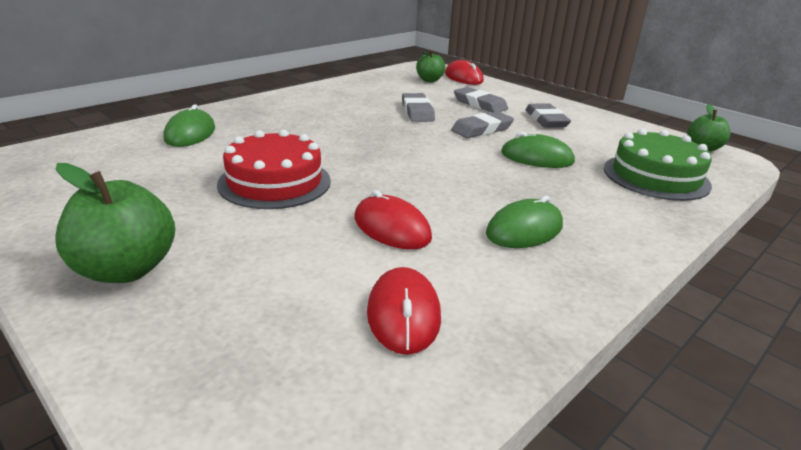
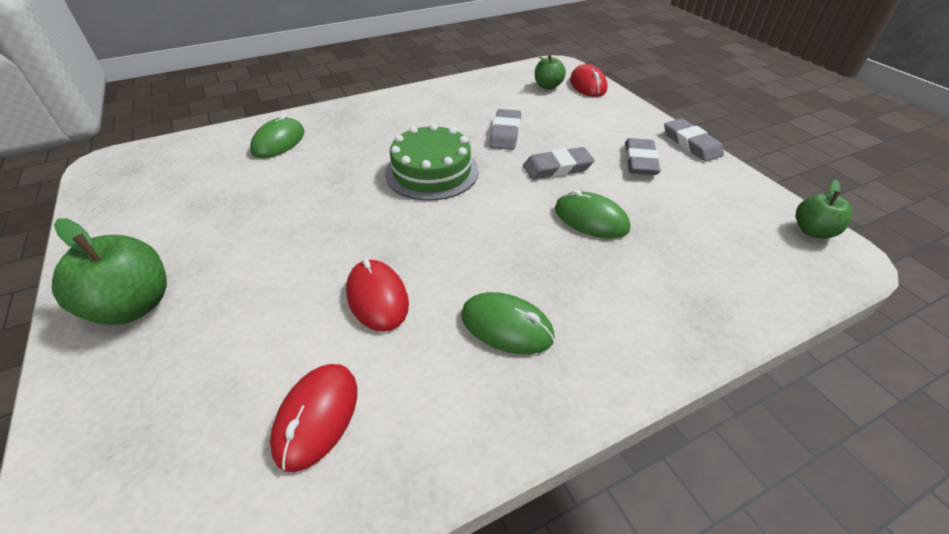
camera: 20 degrees right, 15 degrees up
(274, 182) = (311, 217): red cake -> none
(480, 104) = (579, 128): grey eraser -> grey eraser (691, 144)
(524, 230) = (506, 326): green mouse -> green mouse turned 45 degrees clockwise
(656, 176) = (715, 270): green cake -> green cake (432, 172)

